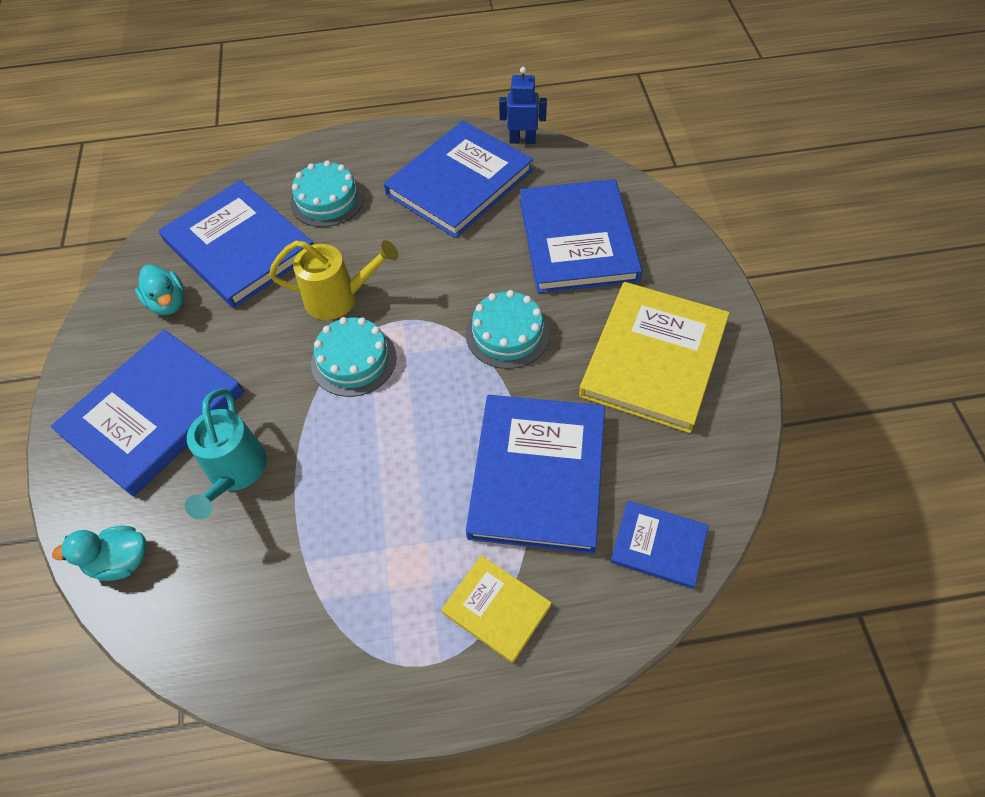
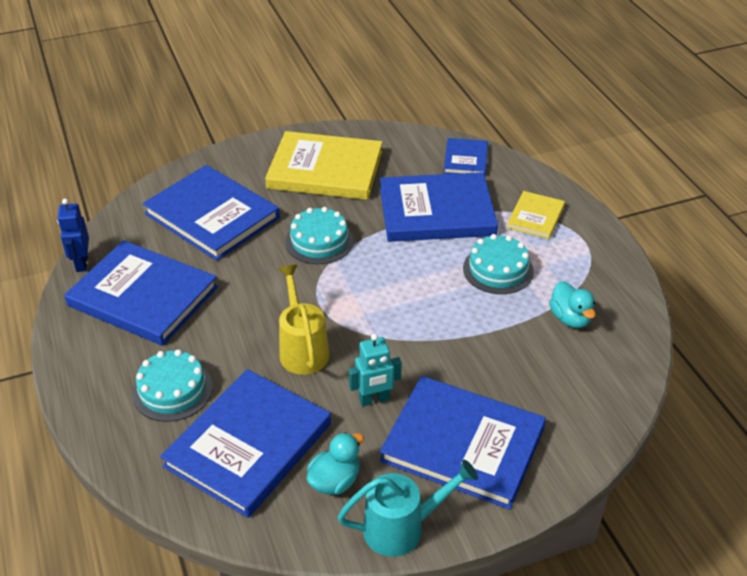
camera: 105 degrees left, 15 degrees down
(121, 561) = (597, 415): turquoise duck -> turquoise duck (570, 318)
(235, 473) = (497, 369): turquoise watering can -> turquoise watering can (403, 528)
(246, 348) = (374, 400): none -> turquoise robot
(354, 360) = (368, 324): turquoise cake -> turquoise cake (498, 270)
(577, 240) = (212, 216): blue book -> blue book turned 60 degrees clockwise

